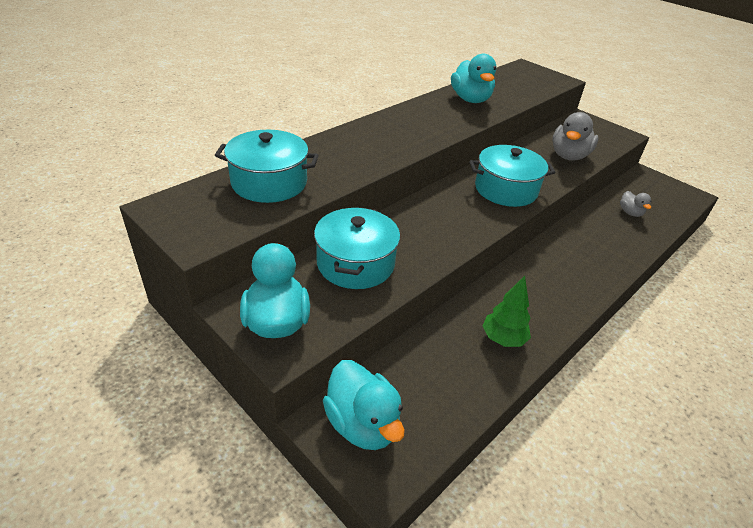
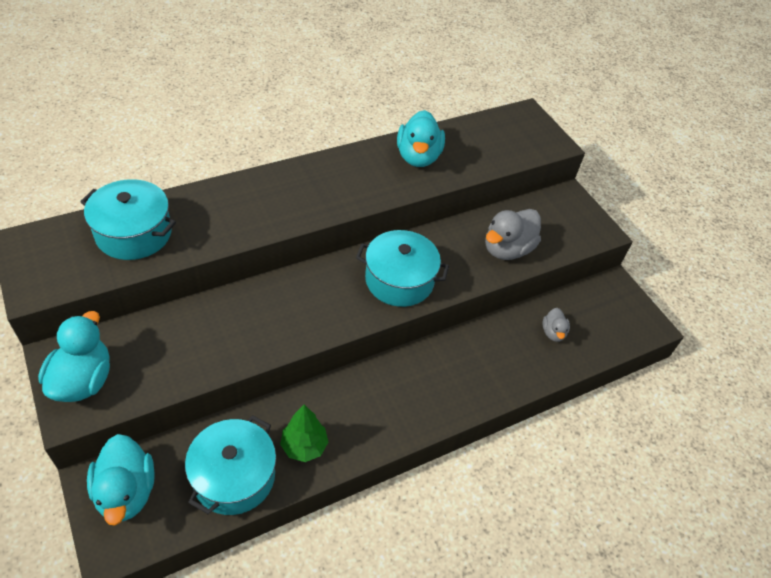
camera: 15 degrees right, 10 degrees up
(355, 263) = (187, 335): turquoise pot -> turquoise pot (234, 476)

